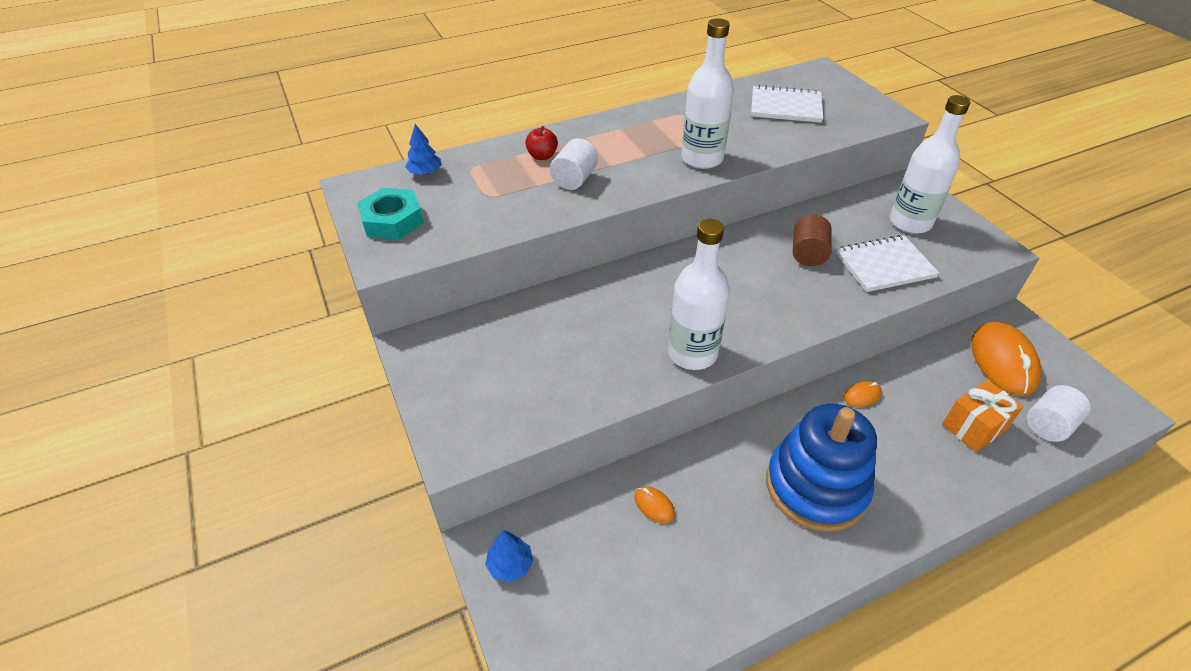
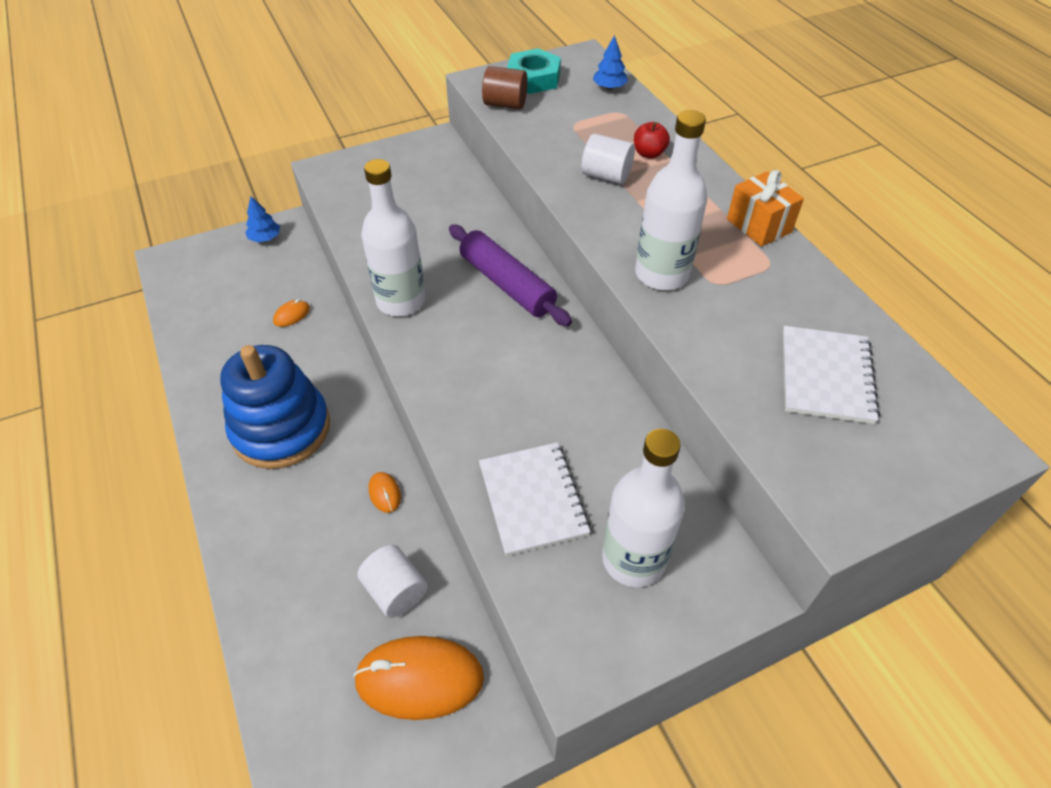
camera: 90 degrees right, 5 degrees up
(660, 281) = (507, 284): none -> purple rolling pin
(808, 254) = (555, 419): brown cylinder -> brown cylinder (505, 104)
(973, 427) = (320, 599): orange gift -> orange gift (759, 225)
(1048, 425) = (307, 694): white cylinder -> white cylinder (395, 591)

